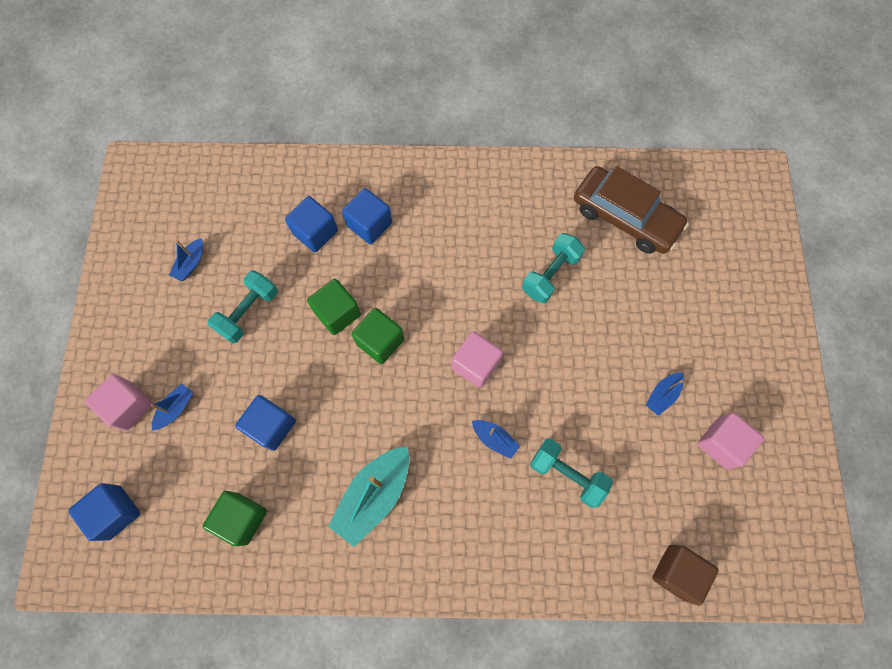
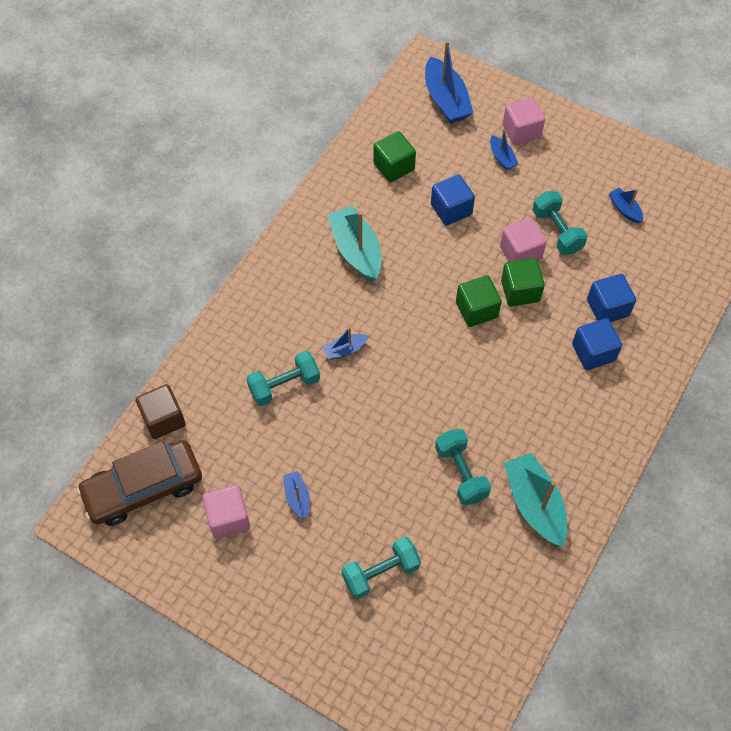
camera: 120 degrees right, 10 degrees down
(115, 512) = (446, 100): blue cube -> blue boat
(475, 364) = (414, 368): pink cube -> pink cube (520, 253)
(540, 207) = (534, 504): none -> turquoise boat
(625, 217) = (482, 576): brown car -> brown car (143, 488)
(675, 291) = (380, 572): none -> turquoise dumbbell

